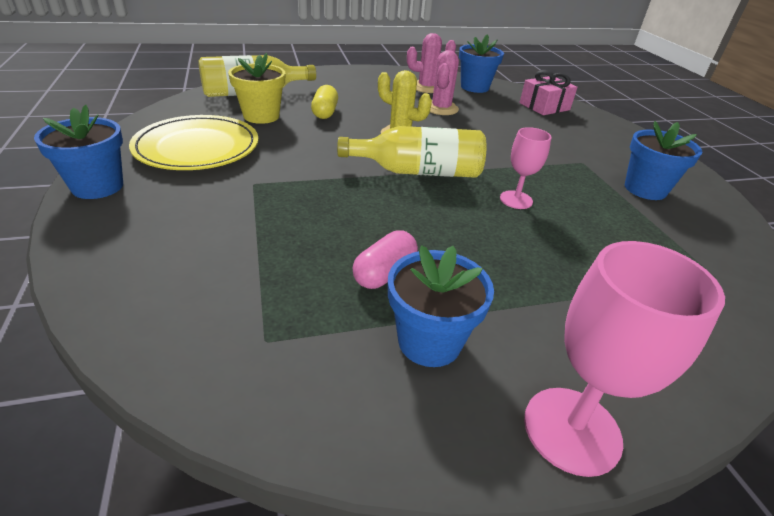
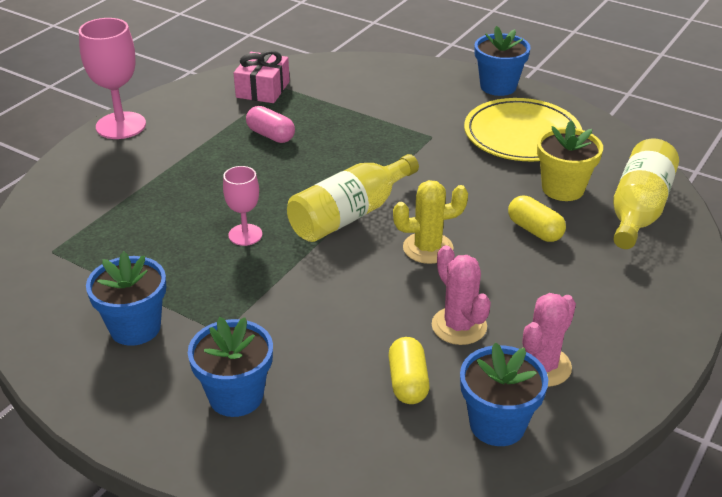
camera: 140 degrees right, 0 degrees up
(384, 273) = (271, 135): pink capsule -> pink capsule turned 45 degrees counterclockwise
(429, 341) = (211, 121): blue flower pot -> blue flower pot (236, 396)
(496, 108) = (408, 382): none -> yellow capsule
(544, 106) = (357, 444): pink gift -> pink gift (263, 89)

